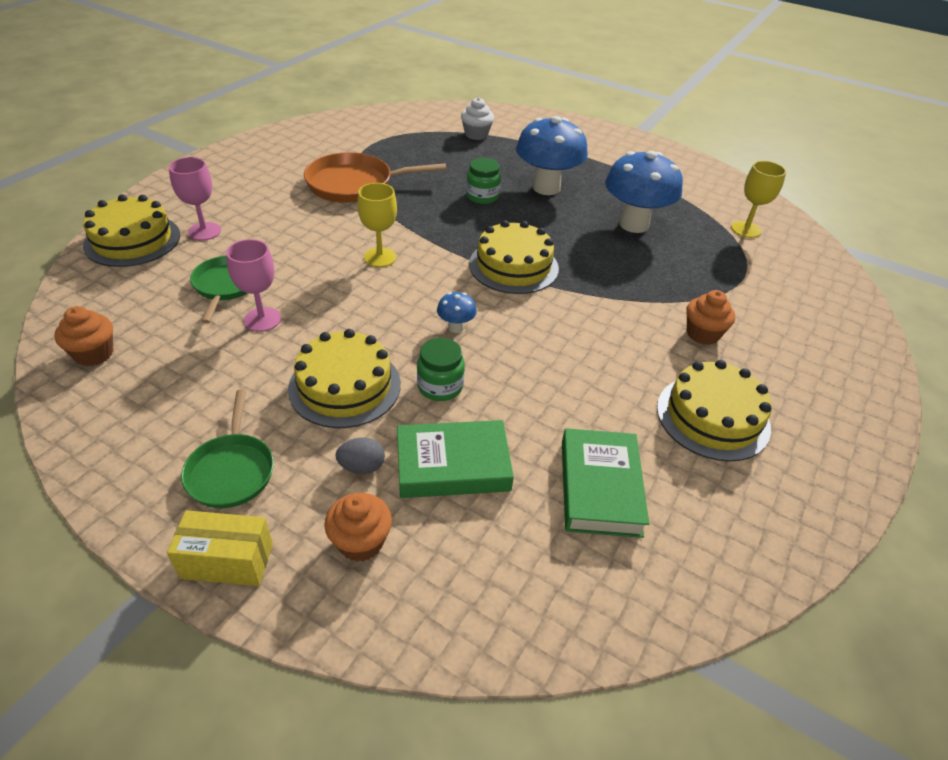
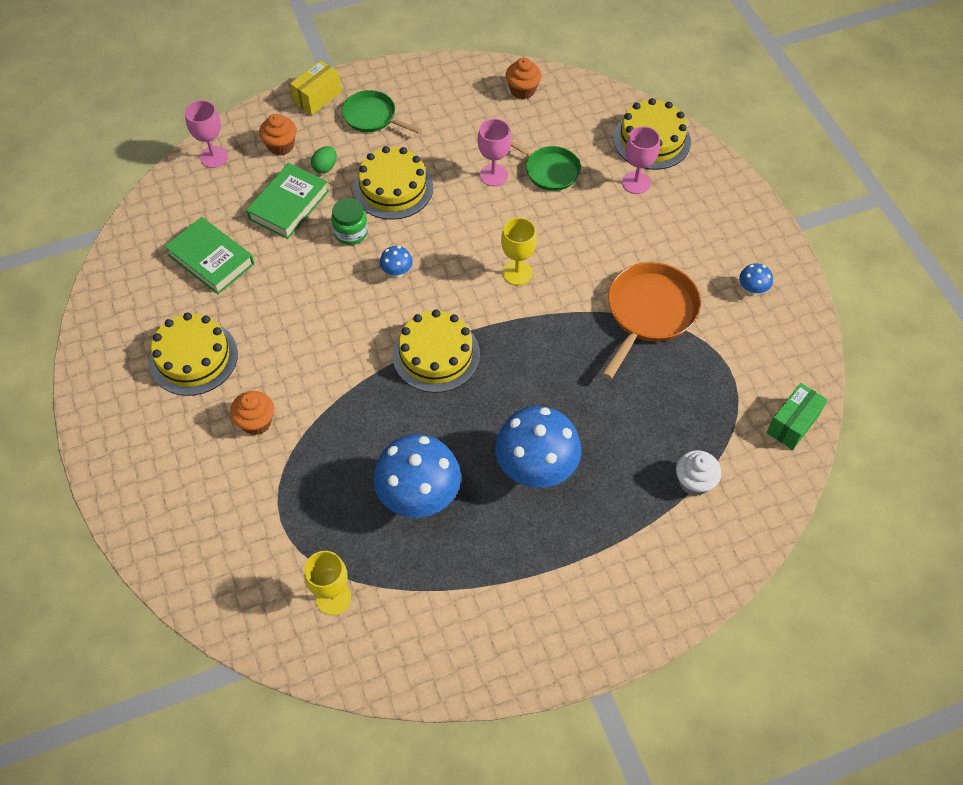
camera: 130 degrees right, 15 degrees up
(288, 151) = (752, 290): none -> blue mushroom
(362, 467) = (325, 167): grey egg -> green egg
(392, 115) = (792, 424): none -> green box
(447, 615) = (214, 157): none -> pink goblet
(482, 196) = (558, 402): green jar -> none

